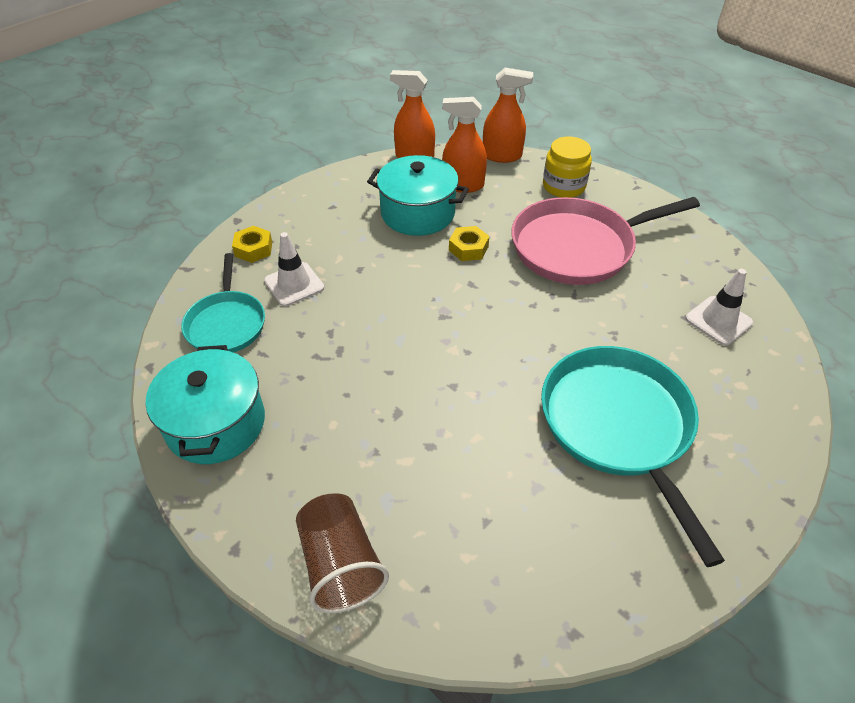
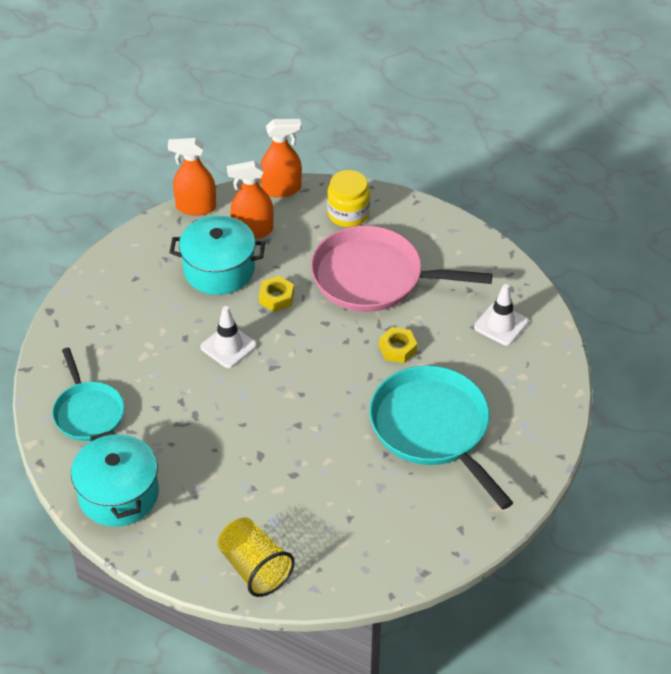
camera: 15 degrees left, 0 degrees up
(253, 249) = (79, 337): yellow nut -> yellow nut (397, 349)
(294, 284) = (132, 364): white traffic cone -> white traffic cone (228, 346)
(340, 564) = (254, 568): brown cup -> yellow cup
(577, 247) = (373, 277): pink pan -> pink pan turned 45 degrees clockwise

